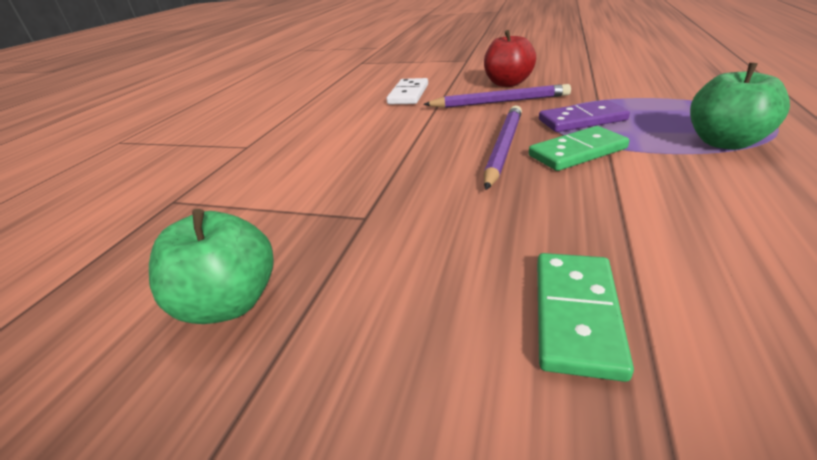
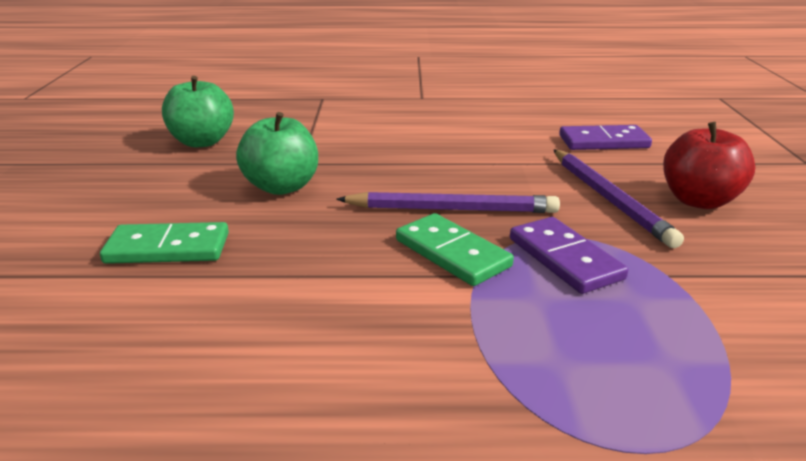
camera: 70 degrees right, 5 degrees down
(408, 94) = (603, 142): white domino -> purple domino
(724, 142) = (522, 372): green apple -> green apple (282, 187)

